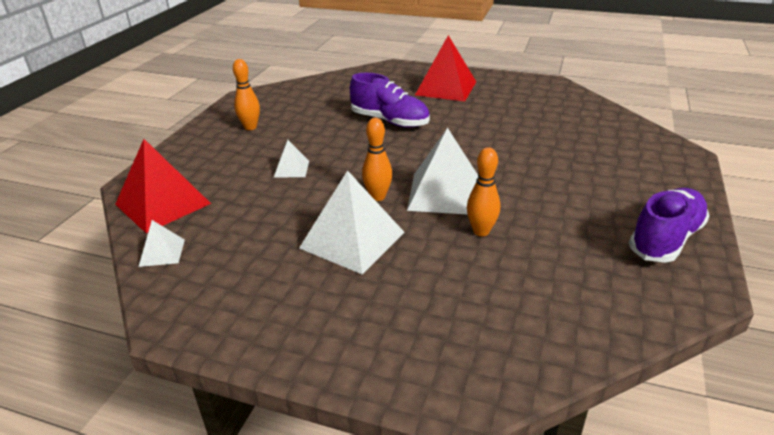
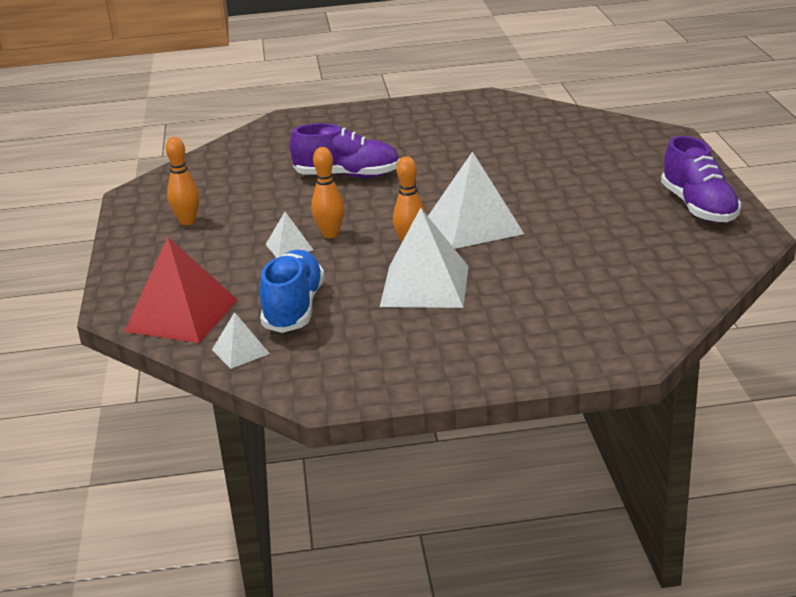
camera: 25 degrees left, 5 degrees down
(238, 225) = (294, 308): none -> blue shoe
(446, 88) = (375, 128): red pyramid -> none
(481, 231) = (539, 245): orange bowling pin -> orange bowling pin (330, 234)
(665, 239) = (699, 207): purple shoe -> purple shoe turned 150 degrees clockwise

